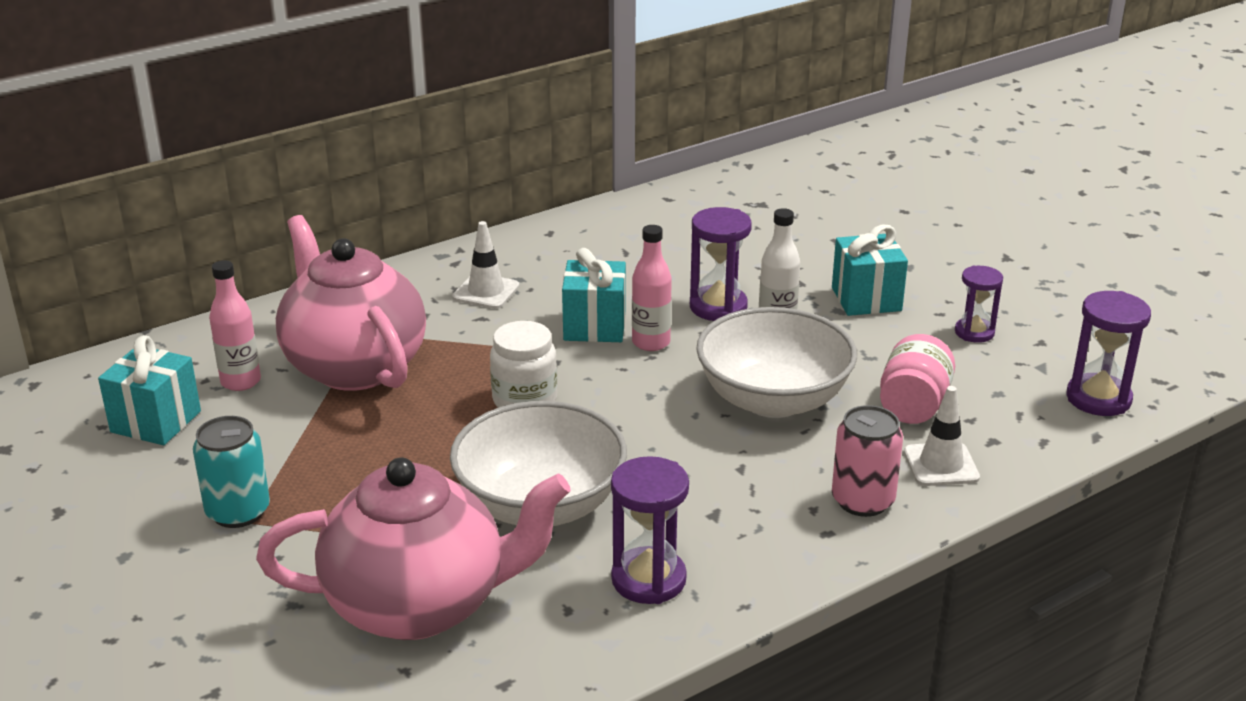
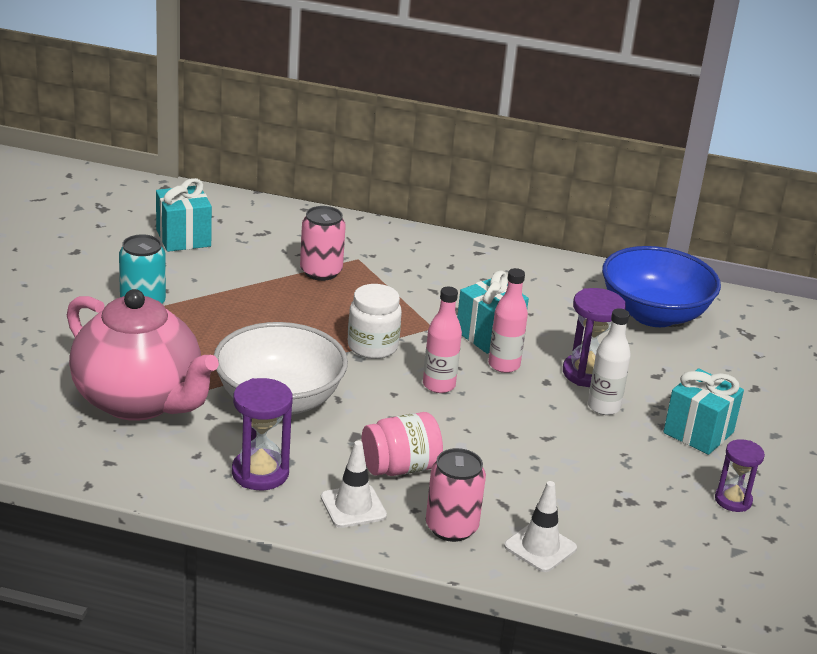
camera: 45 degrees right, 0 degrees up
(241, 382) = (254, 244): pink bottle -> pink bottle (439, 385)
(354, 366) = (321, 272): pink teapot -> pink can
(486, 292) = (464, 278): white traffic cone -> white traffic cone (353, 506)
(675, 230) = (653, 314): none -> blue bowl
(773, 399) = (512, 442): white bowl -> none
(913, 406) = (594, 507): pink jar -> pink jar (400, 467)
(1098, 398) = (735, 595): purple hourglass -> none

